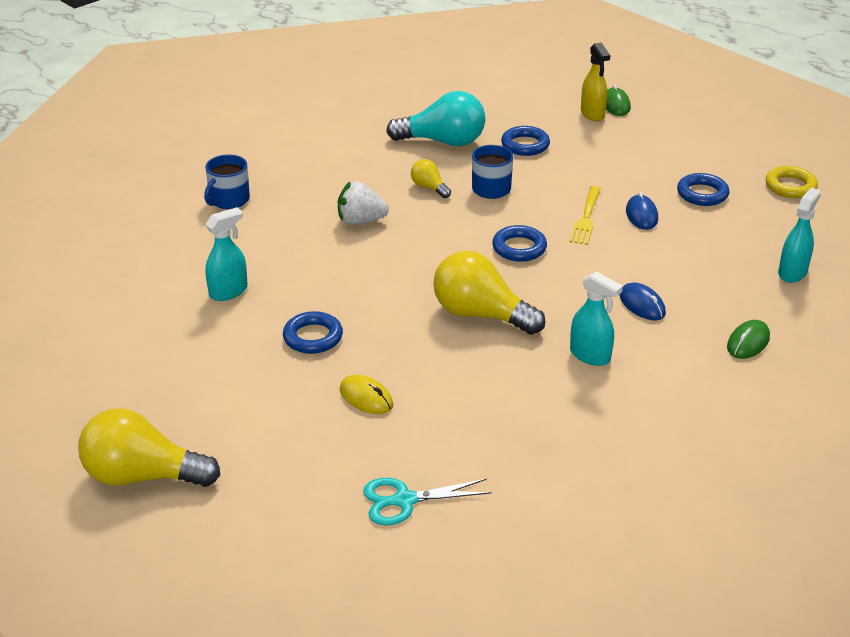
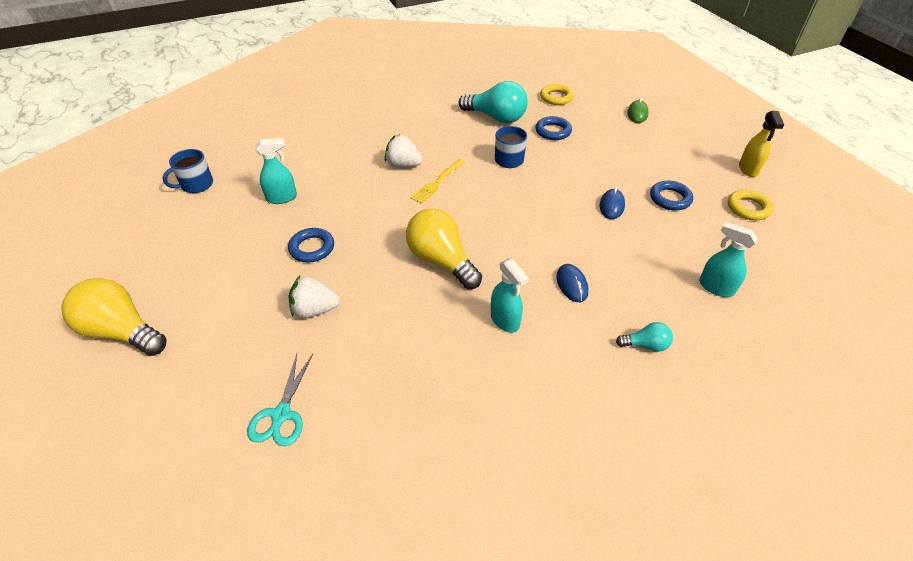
camera: 20 degrees right, 10 degrees up
(229, 200) = (328, 131): blue mug -> blue mug (196, 185)
(366, 397) = (315, 310): yellow mouse -> white strawberry
(404, 500) = (281, 415): turquoise scissors -> turquoise scissors turned 90 degrees counterclockwise
(429, 188) = (466, 150): yellow light bulb -> none
(505, 103) = (556, 97): none -> yellow ring
(519, 248) = (502, 211): blue ring -> none
(586, 218) = (567, 198): yellow fork -> yellow fork (437, 182)
(592, 114) = (616, 117): yellow spray bottle -> yellow spray bottle (748, 169)
(748, 342) = (645, 345): green mouse -> turquoise light bulb
(792, 272) = (715, 287): turquoise spray bottle -> turquoise spray bottle turned 105 degrees counterclockwise

